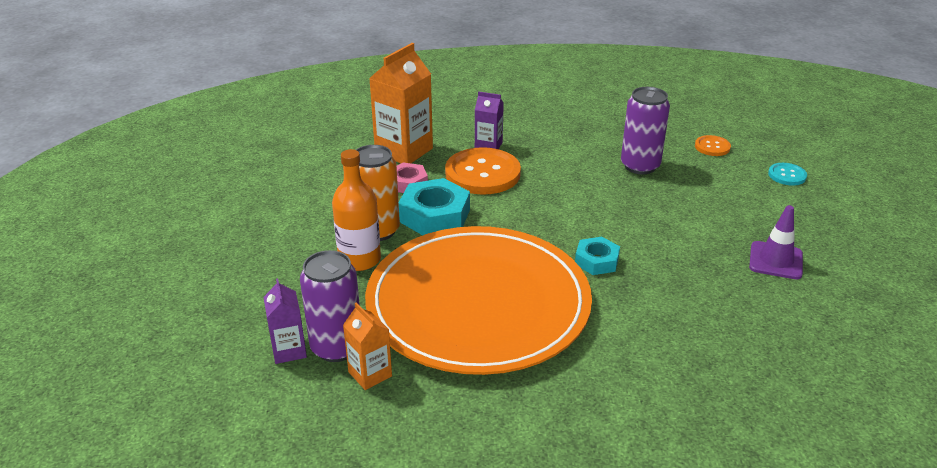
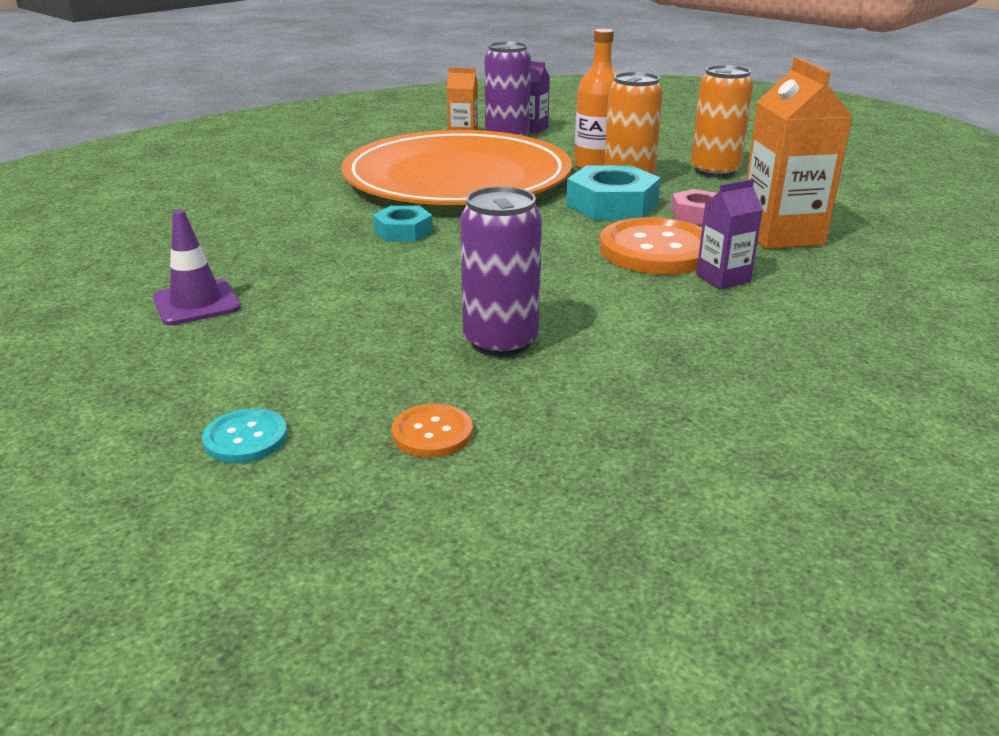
camera: 135 degrees right, 5 degrees down
(307, 209) = (715, 171): none -> orange can

